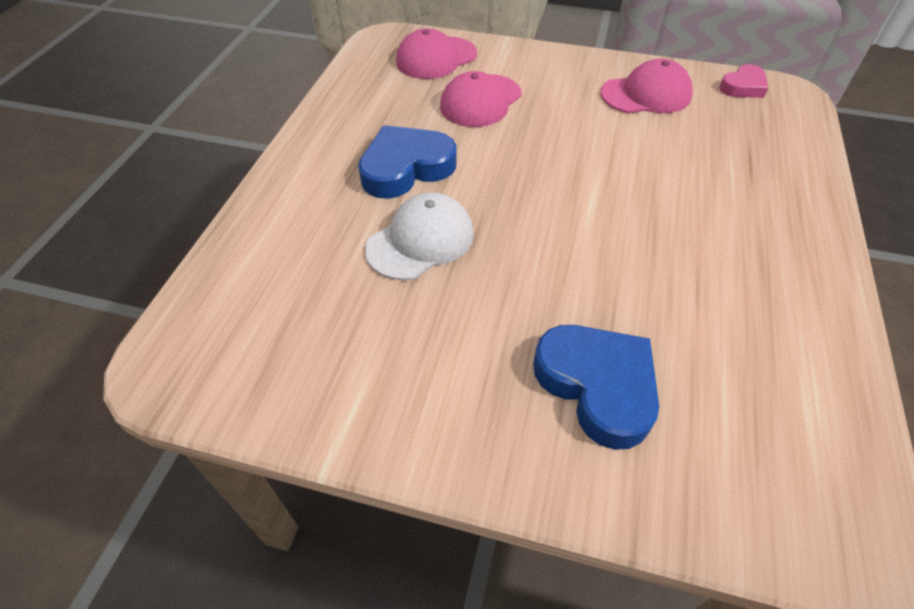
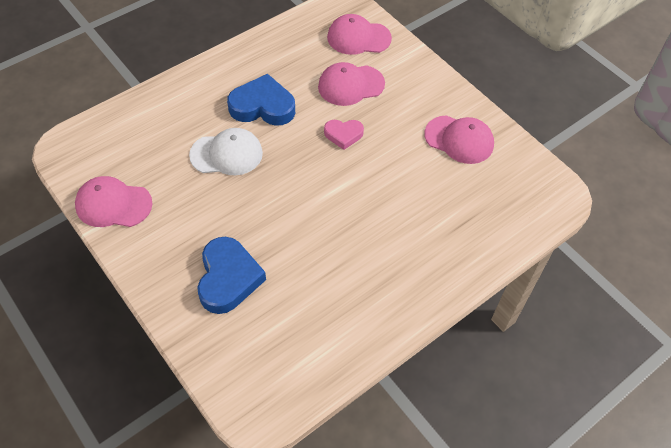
camera: 35 degrees right, 5 degrees up
(327, 399) = (113, 204): none -> pink cap
(743, 86) = (533, 172): pink heart -> pink heart (343, 135)

